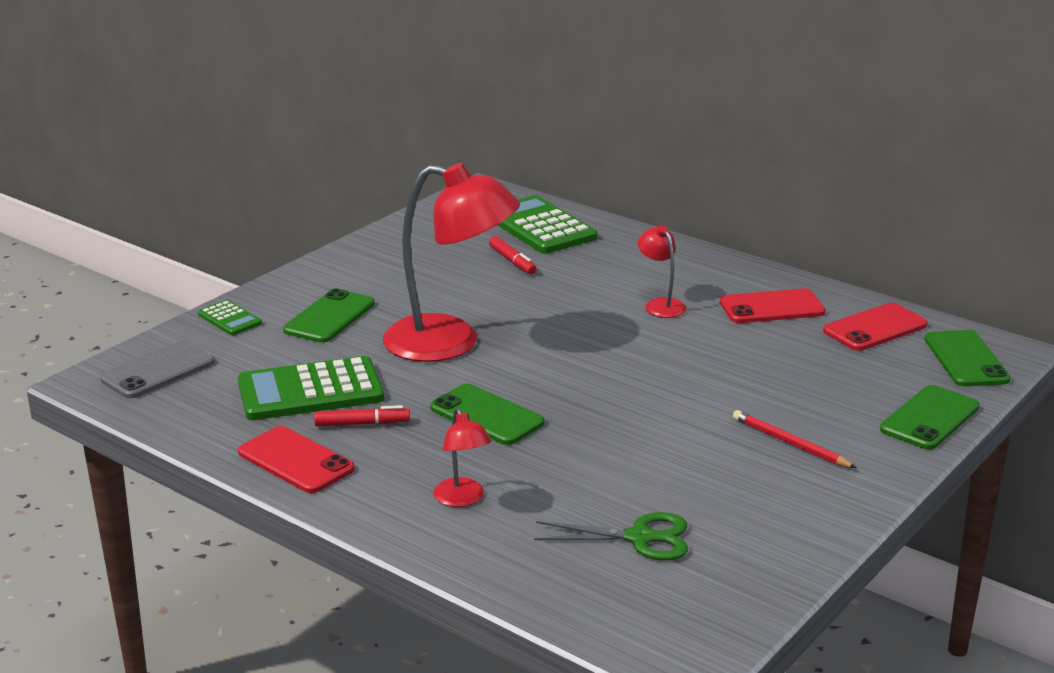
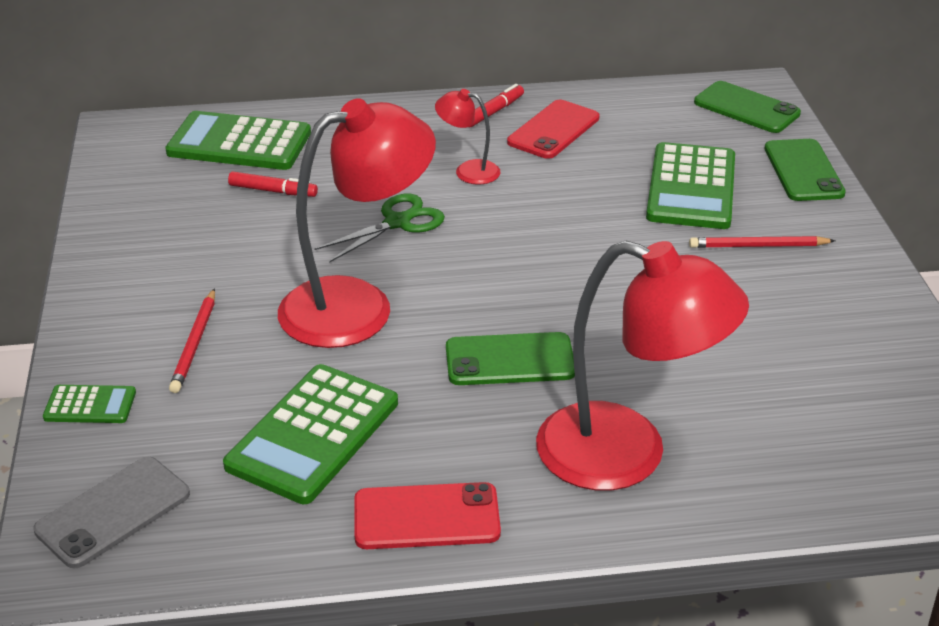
camera: 45 degrees left, 10 degrees up
(158, 371) = (113, 512): grey phone -> grey phone turned 45 degrees clockwise
(329, 317) = (195, 343): green phone -> red pencil
(362, 424) = (420, 438): red marker -> red marker (494, 112)
(462, 499) = (627, 455): red lamp -> red lamp, size x2.20
(639, 538) = (802, 397): green scissors -> green scissors (397, 222)
(810, 386) = (691, 187): none -> green calculator
(875, 328) = (650, 112): red phone -> none

